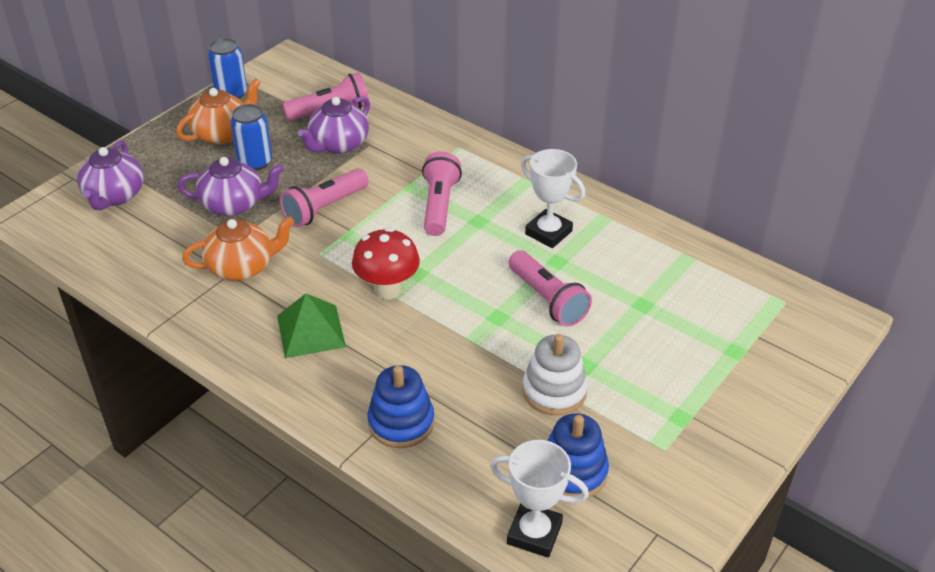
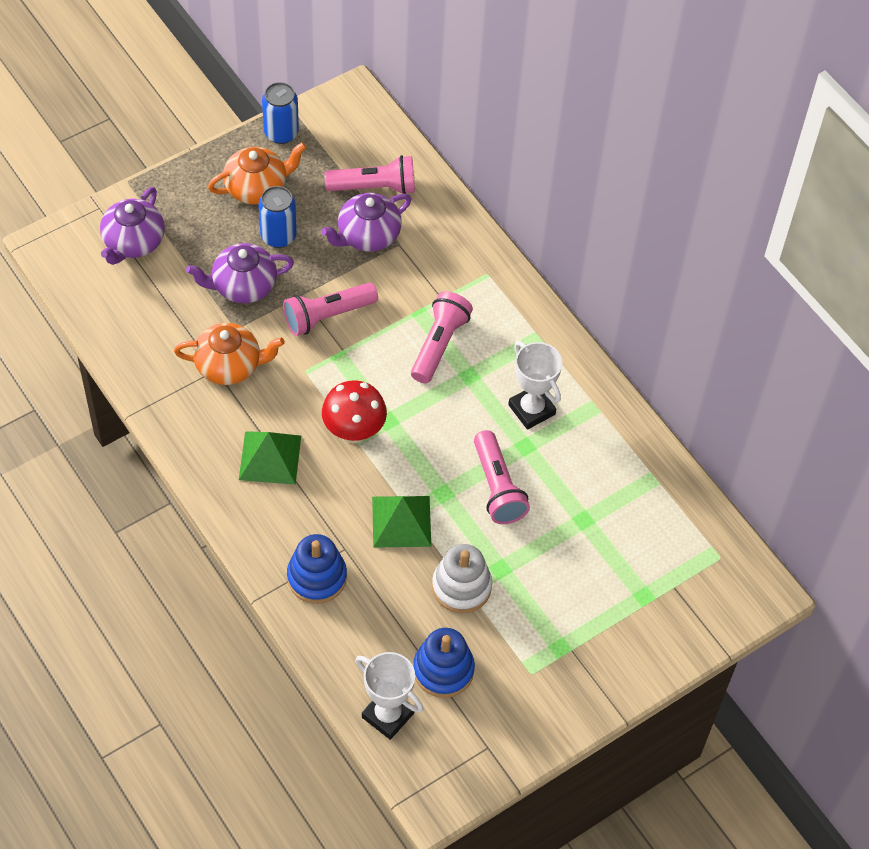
camera: 15 degrees right, 15 degrees up
(234, 204) = (243, 286): purple teapot -> purple teapot turned 150 degrees clockwise
(467, 351) = (401, 521): none -> green pyramid

